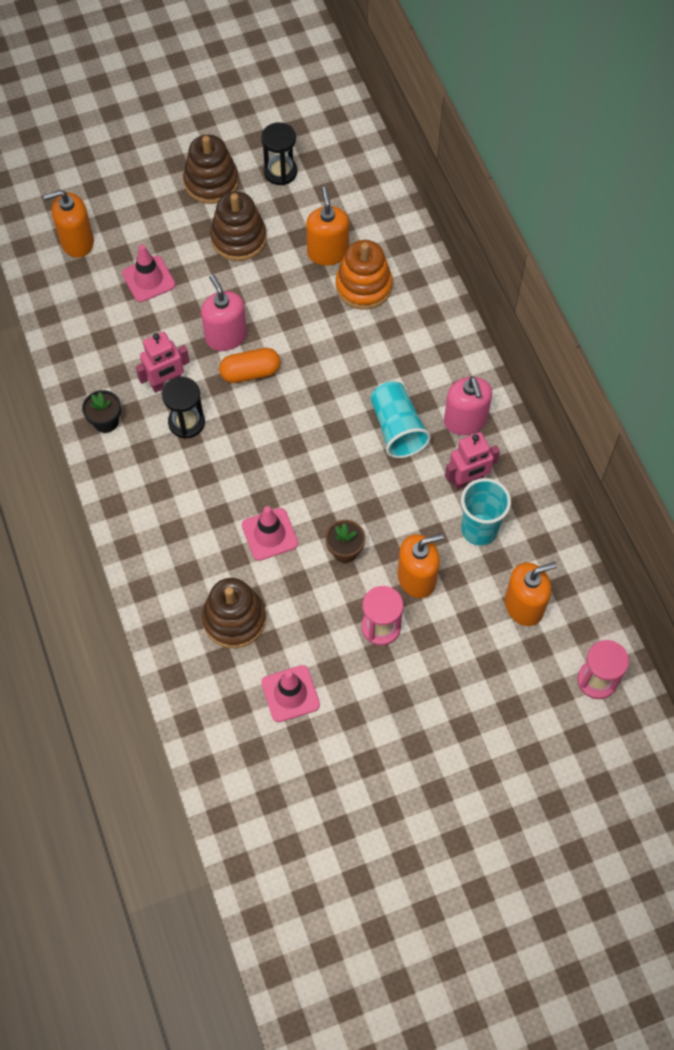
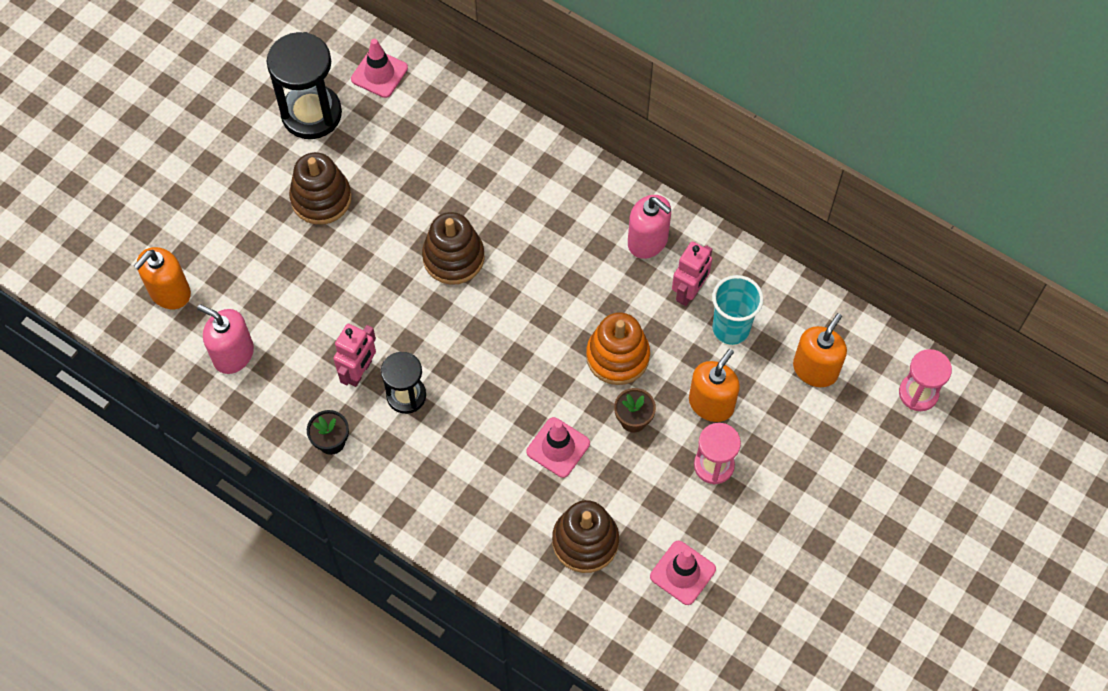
camera: 35 degrees left, 0 degrees up
(148, 279) = (267, 286): pink traffic cone -> pink traffic cone (379, 73)
(211, 182) = (254, 161): brown stacking toy -> brown stacking toy (453, 257)
(226, 336) = (380, 295): pink soap dispenser -> pink soap dispenser (233, 354)
(250, 372) = (428, 314): orange capsule -> none
(280, 172) = (311, 114): black hourglass -> black hourglass, size x1.65
(327, 252) = (413, 163): orange soap dispenser -> none
(363, 286) = (469, 175): orange stacking toy -> orange stacking toy (617, 356)
(397, 429) = (595, 284): turquoise cup -> none

